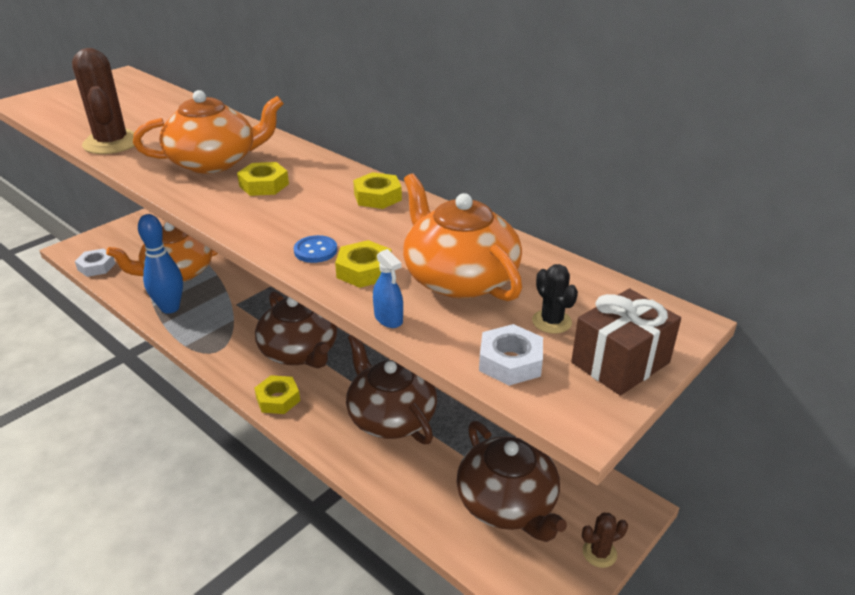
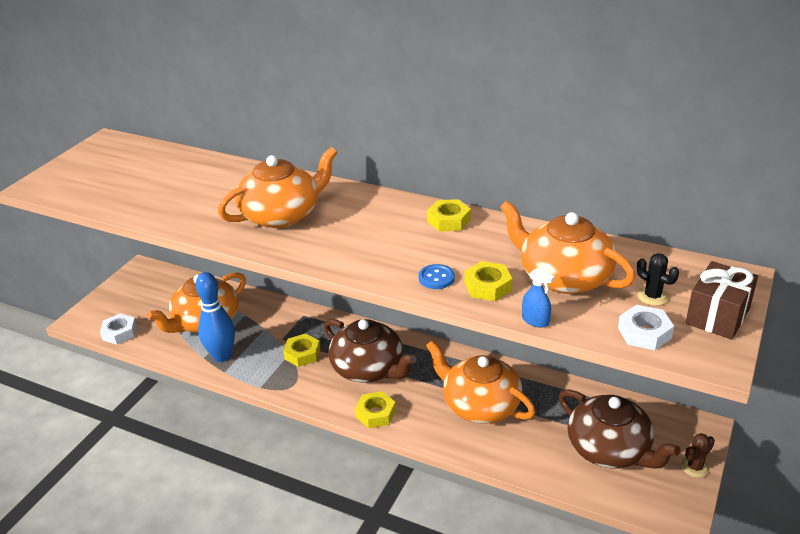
camera: 15 degrees left, 0 degrees up
(112, 143) = (169, 214): brown cactus -> none
(264, 185) = (345, 228): yellow nut -> yellow nut (302, 354)
(390, 416) = (480, 405): brown teapot -> orange teapot

